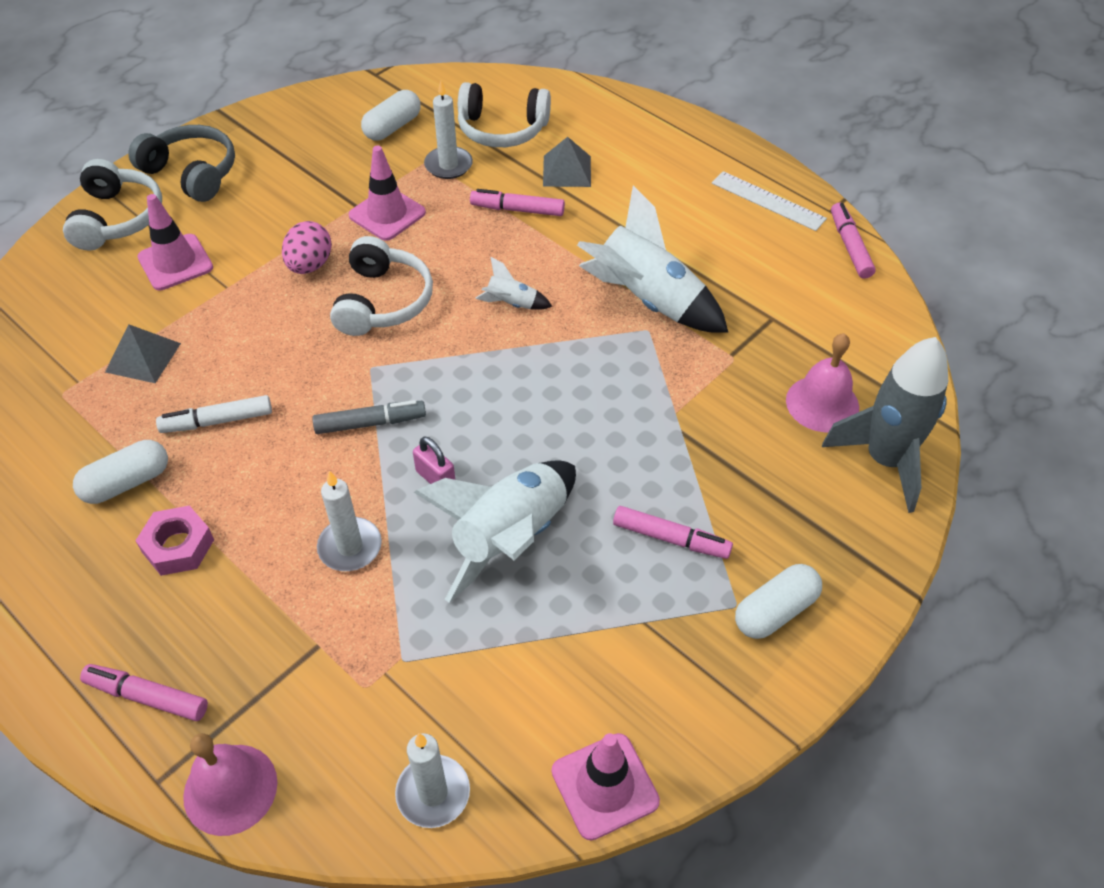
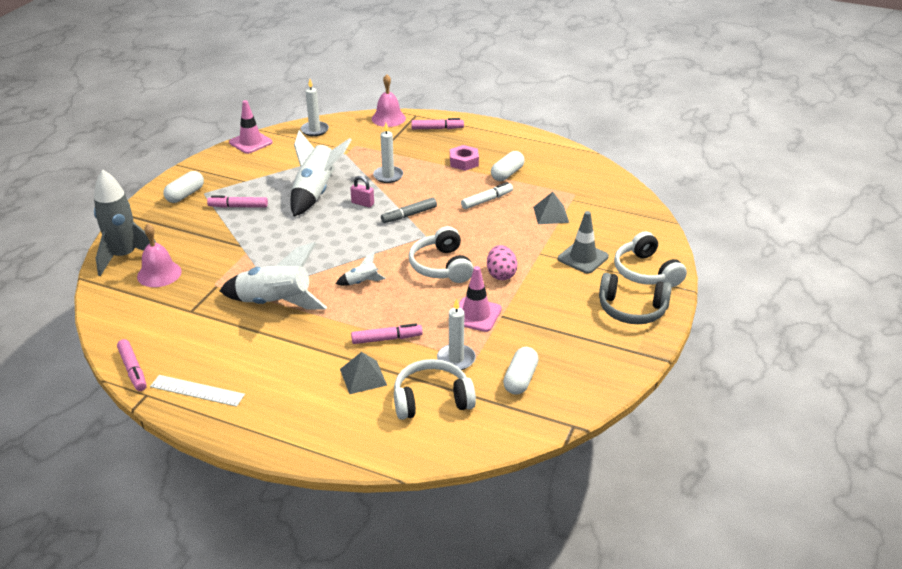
camera: 160 degrees right, 15 degrees down
(175, 262) = (583, 258): pink traffic cone -> grey traffic cone

